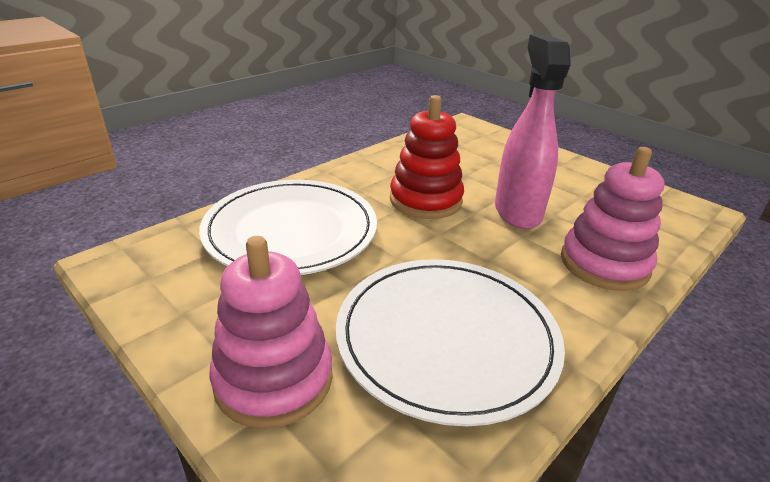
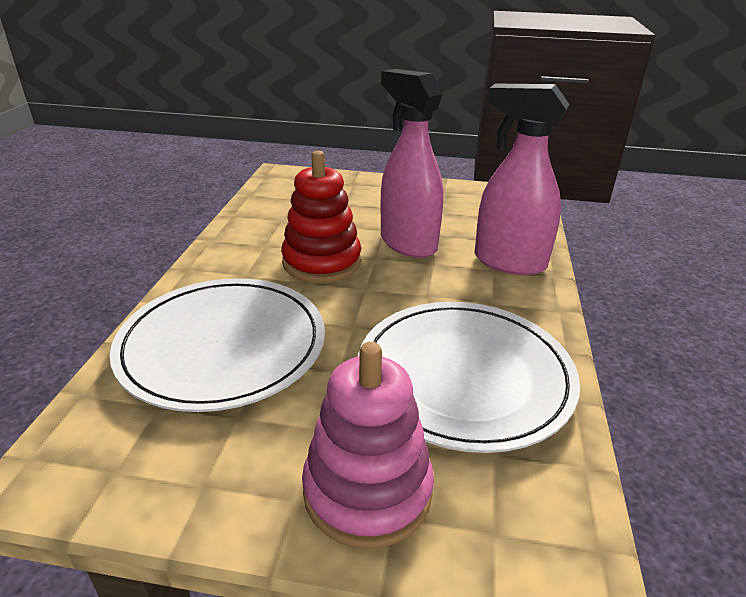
camera: 35 degrees left, 0 degrees up
(604, 264) = (508, 262): pink stacking toy -> pink spray bottle

